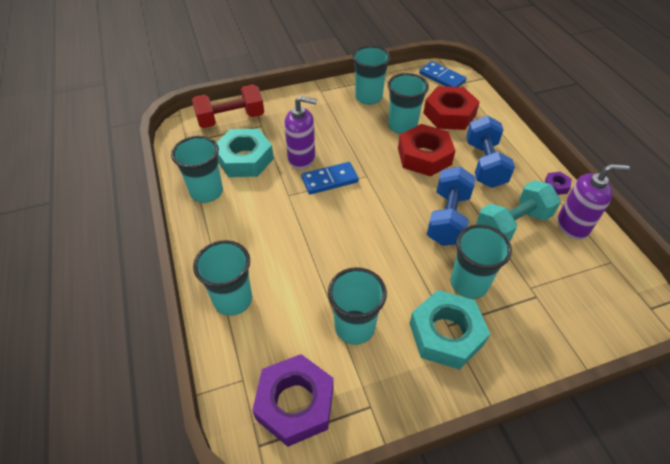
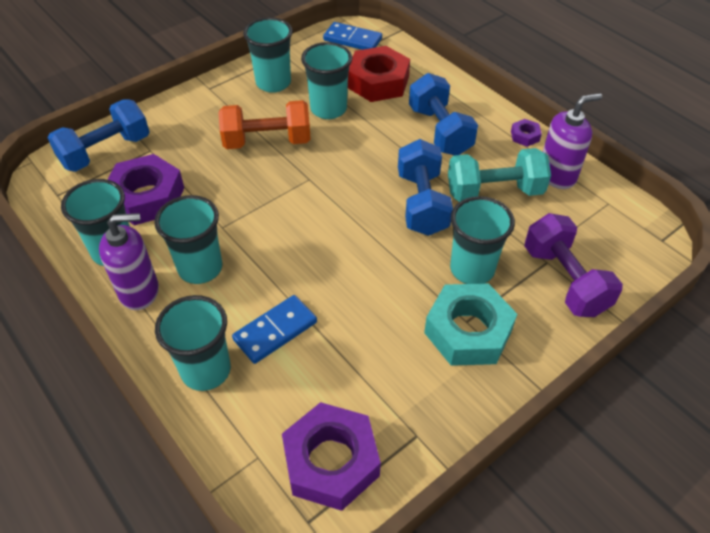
camera: 20 degrees left, 0 degrees up
(231, 119) = (106, 152): red dumbbell -> blue dumbbell
(245, 159) = (147, 197): turquoise nut -> purple nut
(302, 158) = (220, 178): purple soap dispenser -> purple soap dispenser (139, 291)
(329, 180) = (266, 195): blue domino -> blue domino (275, 331)
(346, 139) = (267, 141): none -> orange dumbbell
(354, 327) = (365, 356): turquoise cup -> turquoise cup (200, 268)
(424, 156) = (368, 138): red nut -> none
(512, 225) = (494, 192): turquoise dumbbell -> turquoise dumbbell turned 45 degrees clockwise
(546, 317) = (564, 280): none -> purple dumbbell

